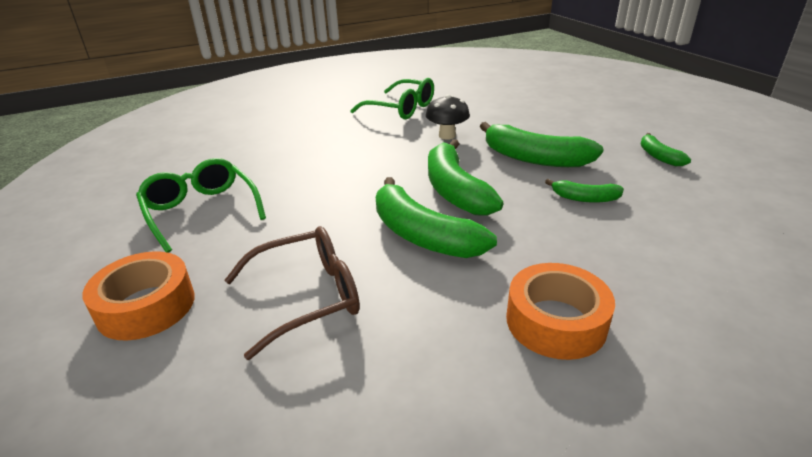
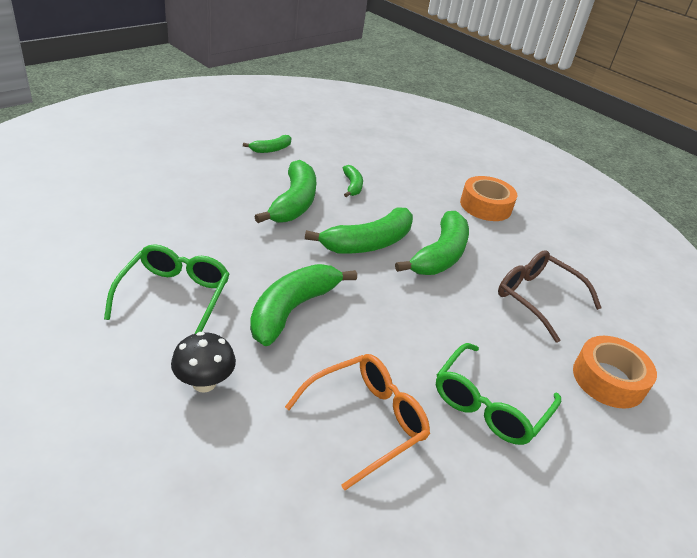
camera: 115 degrees left, 5 degrees up
(240, 157) = (366, 421): none -> orange glasses
(368, 144) = (292, 309): none -> green banana
(447, 136) = (255, 253): black mushroom -> black mushroom (204, 383)

